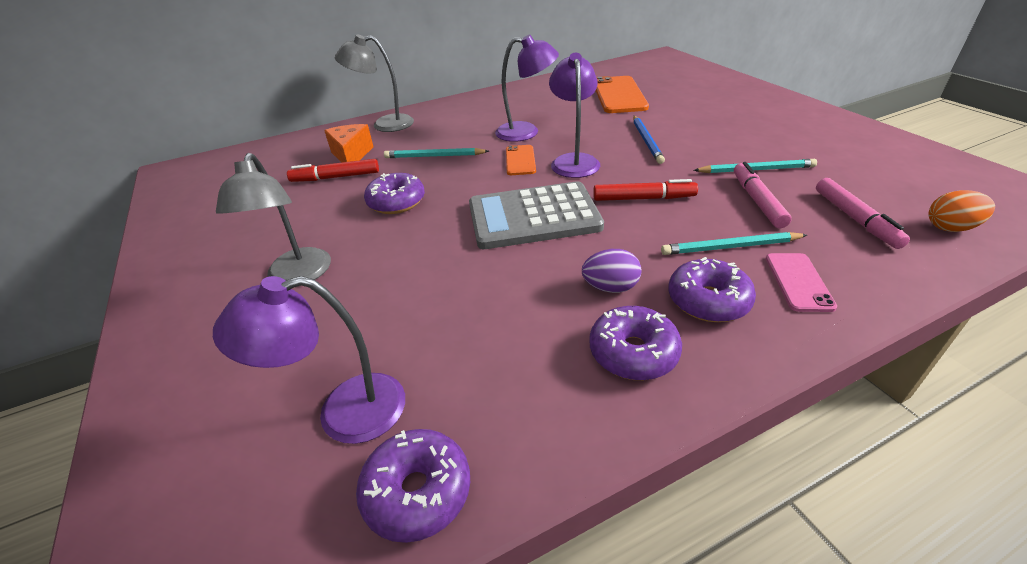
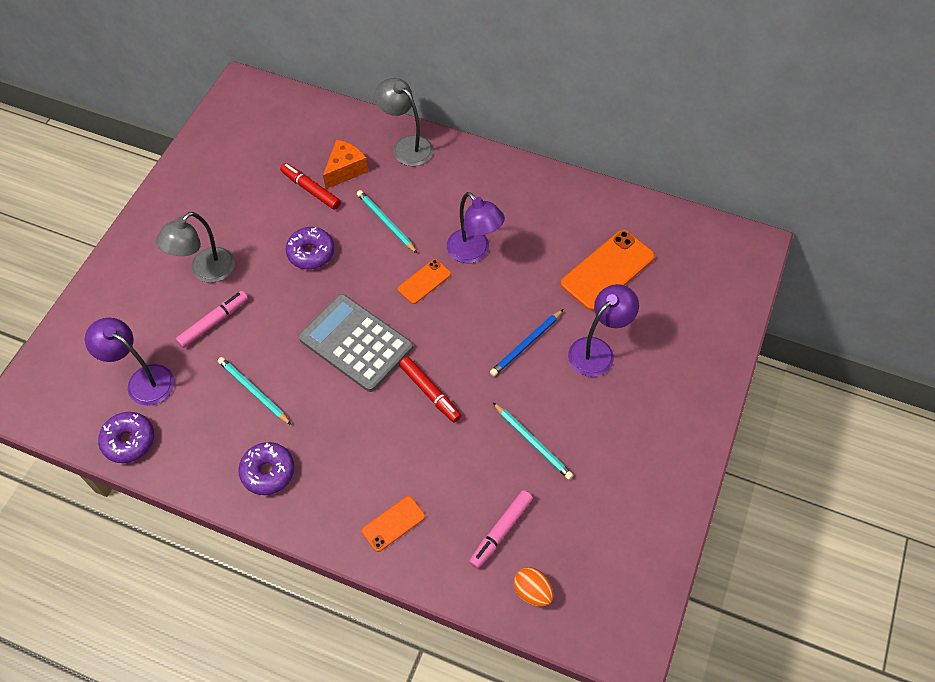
camera: 45 degrees right, 20 degrees up
(574, 161) = (451, 316): purple lamp -> purple lamp (597, 350)
(610, 287) = (314, 430): purple egg -> none
(708, 300) = (338, 485): purple donut -> none
(730, 247) = (405, 472): turquoise pencil -> turquoise pencil (253, 391)
(757, 201) = (481, 462): pink marker -> pink marker (213, 322)
(798, 282) = (393, 524): pink phone -> orange phone

